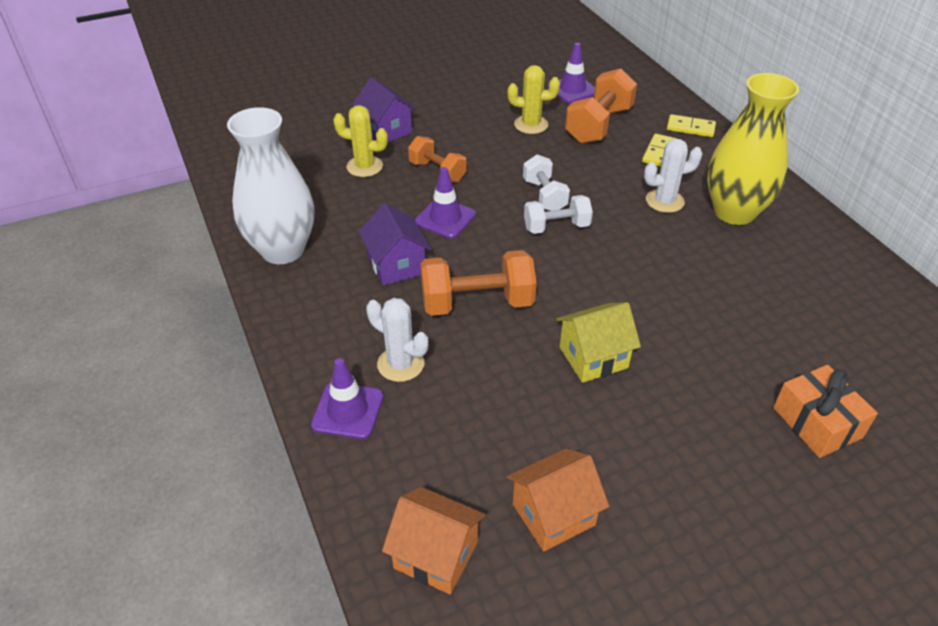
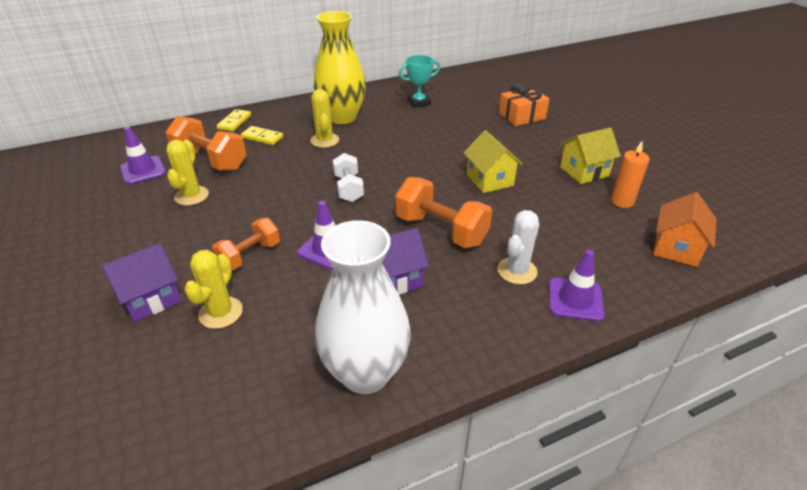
camera: 90 degrees left, 5 degrees down
(477, 303) = (441, 230): orange dumbbell -> orange dumbbell turned 45 degrees counterclockwise
(544, 196) = (305, 192): white dumbbell -> none
(553, 514) = (622, 201): orange house -> orange candle
(637, 481) = (584, 171): none -> yellow house
(664, 201) = (324, 140): white cactus -> yellow cactus
(815, 289) = (418, 102): none -> turquoise trophy

